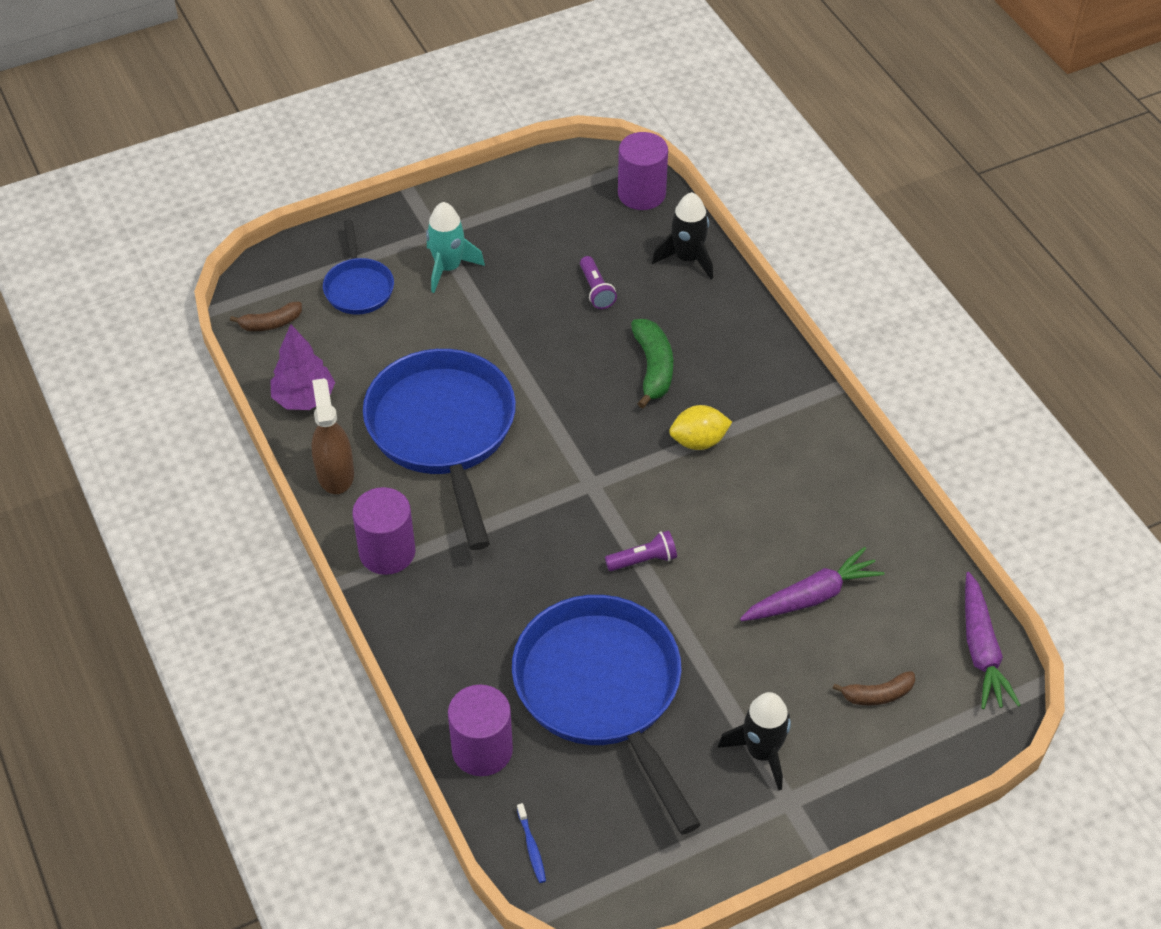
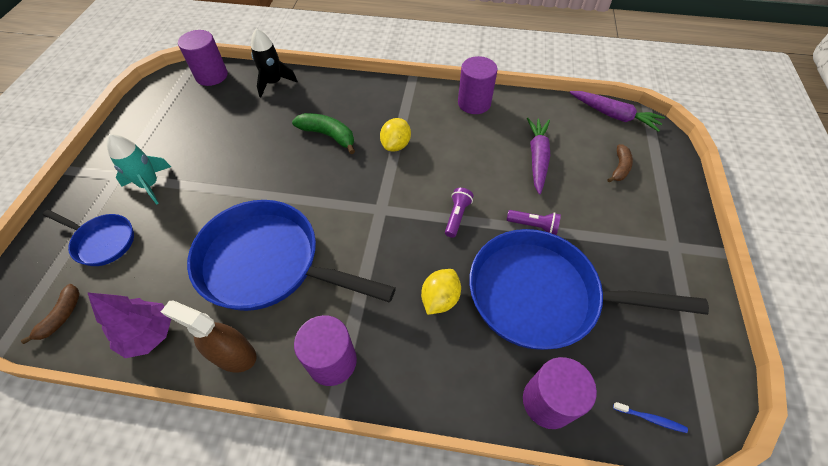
camera: 55 degrees left, 5 degrees up
(523, 601) = (440, 299): none -> yellow lemon
(596, 290) = (250, 128): purple flashlight -> purple flashlight (533, 226)
(761, 752) = (633, 239): black rocket -> none
(851, 480) = (474, 103): none -> purple cylinder

